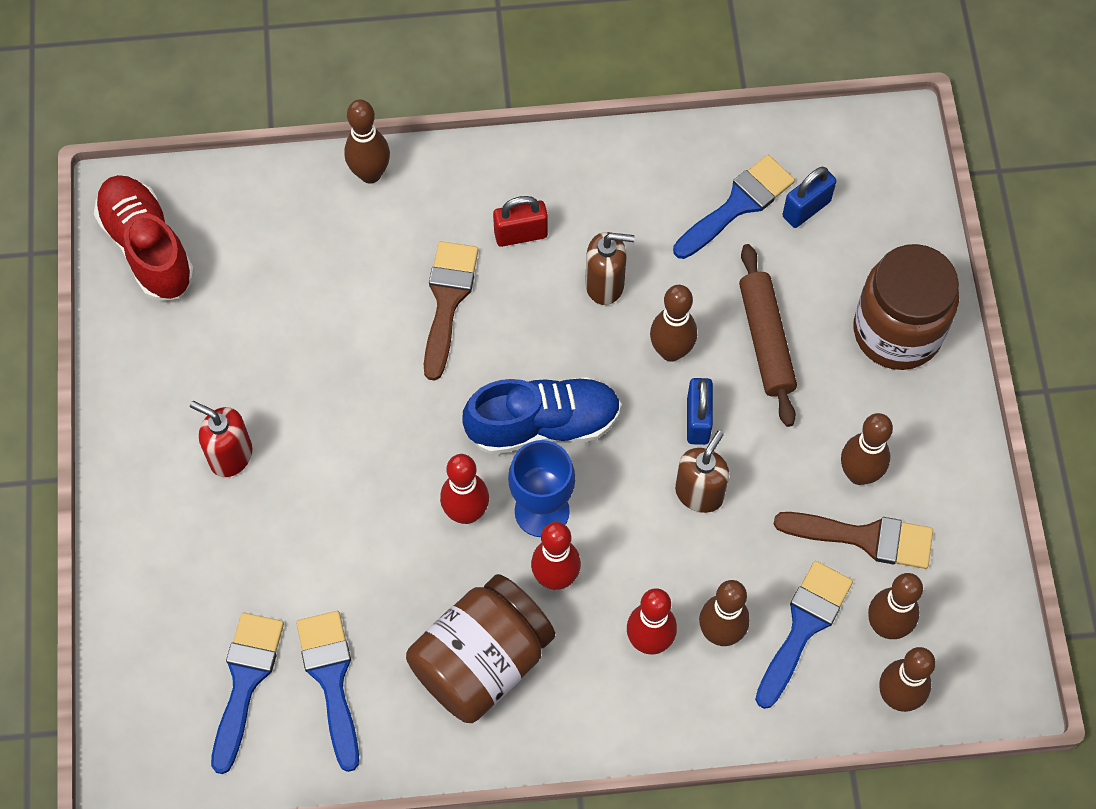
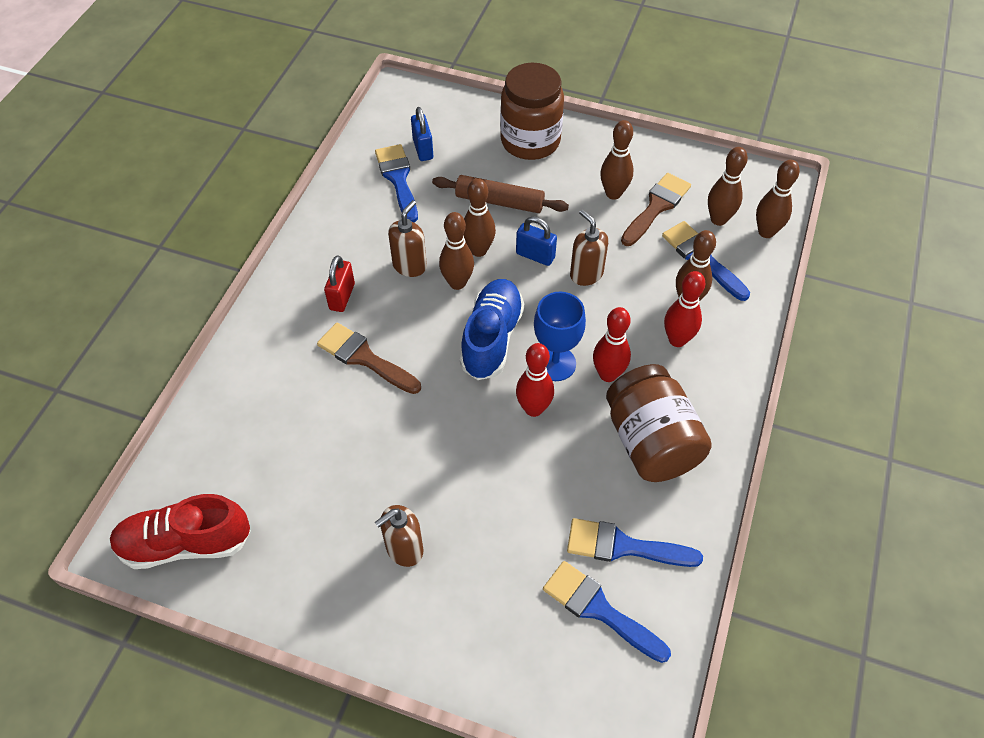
camera: 65 degrees left, 10 degrees down
(230, 456) = (404, 549): red soap dispenser -> brown soap dispenser
(370, 174) = (232, 366): brown bowling pin -> brown bowling pin (457, 283)

